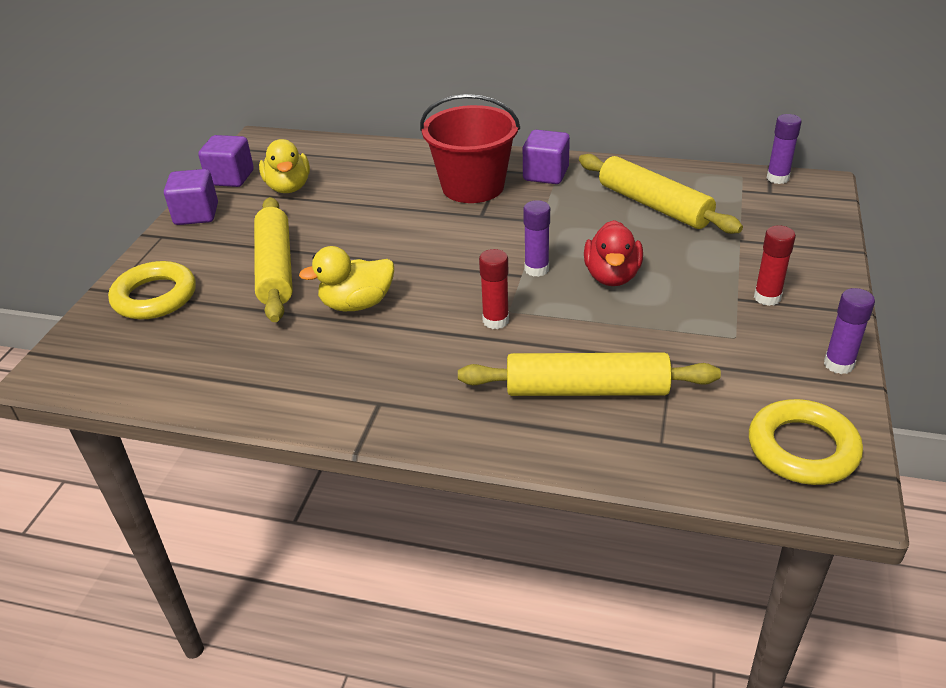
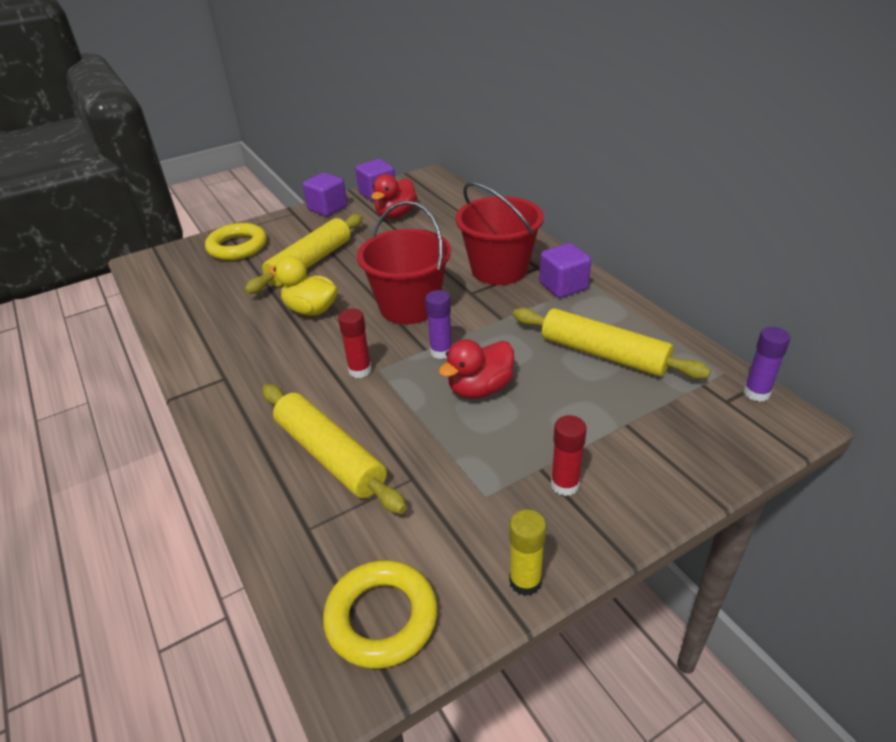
camera: 45 degrees right, 0 degrees up
(288, 187) = (396, 214): yellow duck -> red duck
(447, 252) = (409, 306): none -> red bucket
(654, 205) = (603, 354): yellow rolling pin -> yellow rolling pin turned 60 degrees counterclockwise
(838, 364) = (525, 581): purple glue stick -> yellow glue stick

